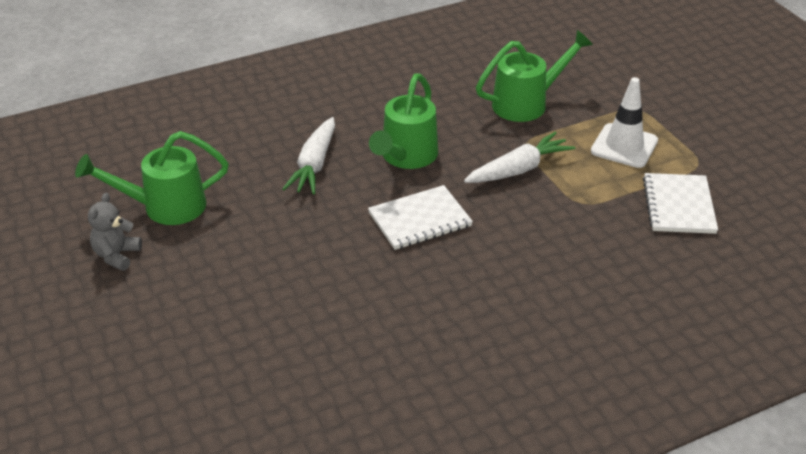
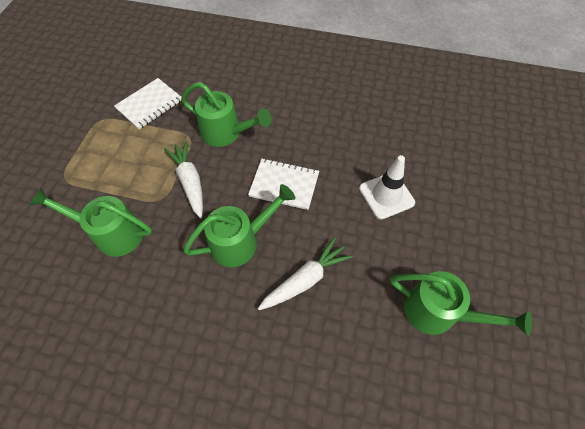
camera: 140 degrees left, 20 degrees up
(116, 255) = (493, 285): grey teddy bear -> none
(519, 169) = (190, 181): white carrot -> white carrot turned 60 degrees clockwise
(549, 229) = (226, 133): none -> green watering can
(624, 146) = (114, 156): white traffic cone -> white traffic cone (386, 195)

